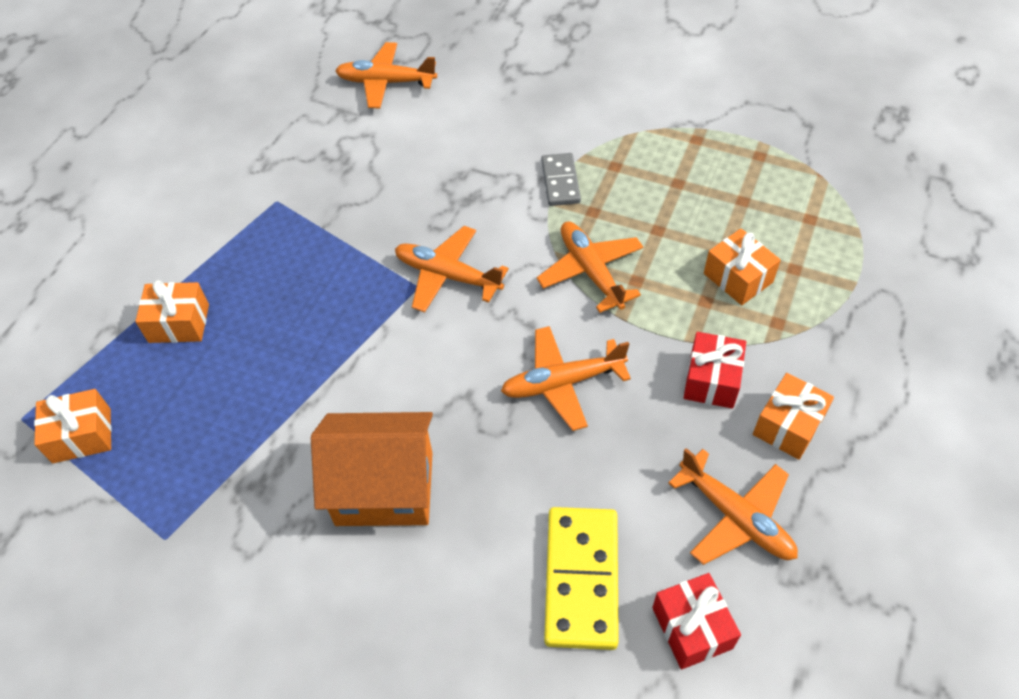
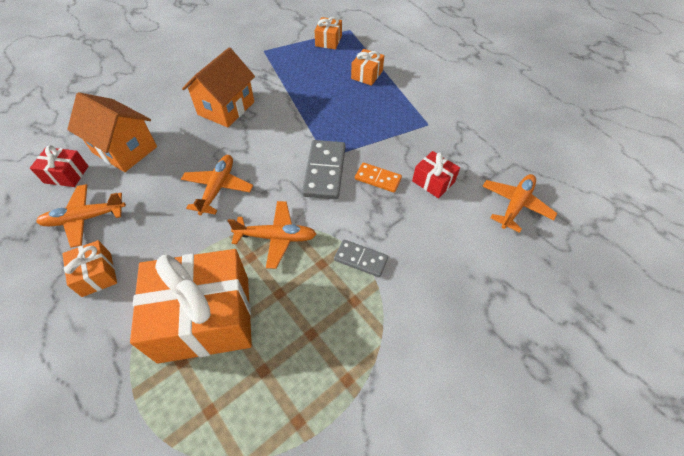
camera: 115 degrees right, 0 degrees up
(423, 214) = (378, 179): none -> orange domino
(447, 276) = (324, 171): orange plane -> grey domino
(581, 579) = (125, 150): yellow domino -> orange house
(711, 380) = (156, 255): red gift -> red gift (433, 182)
(738, 278) = (205, 317): orange gift -> orange gift, size x2.16

